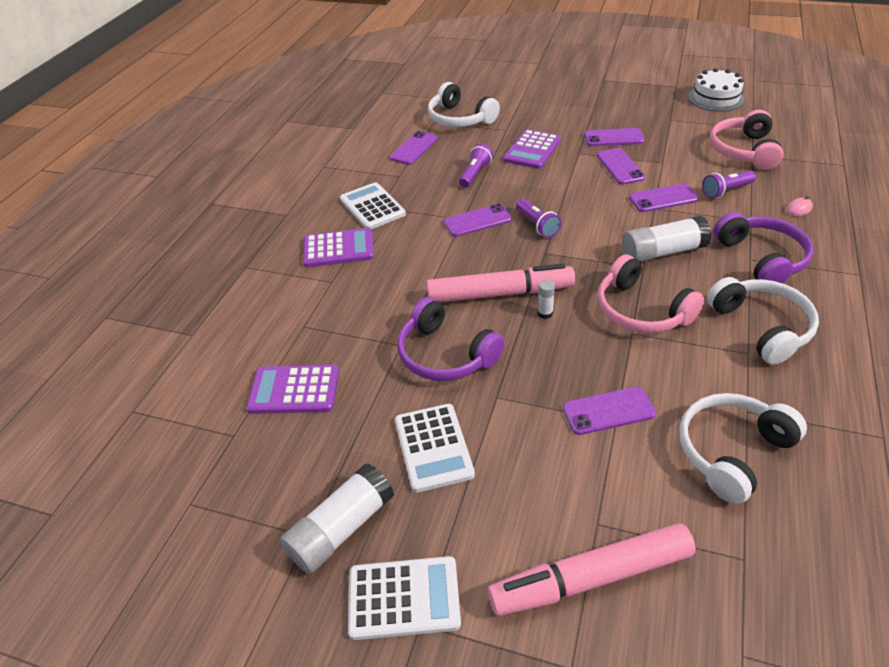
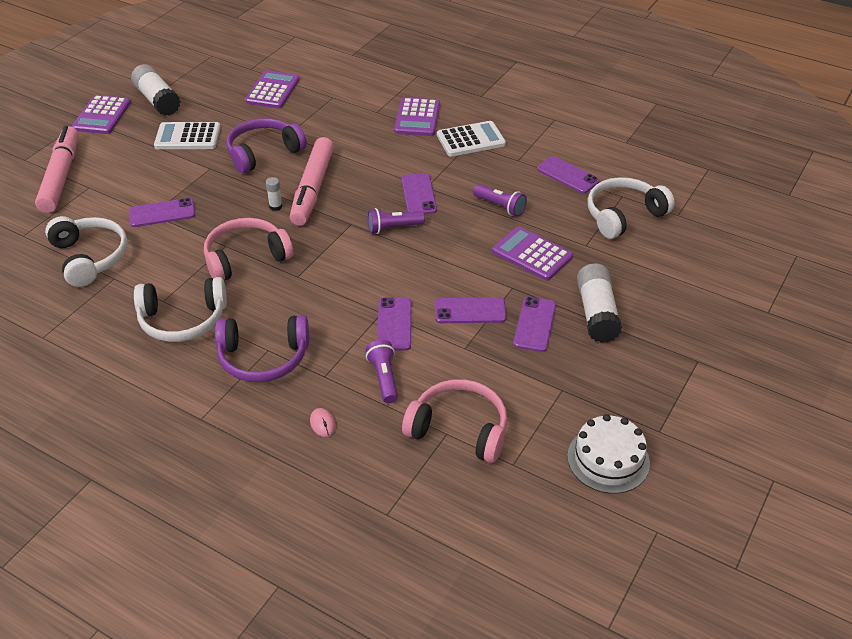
camera: 100 degrees right, 0 degrees up
(404, 598) = (102, 115): white calculator -> purple calculator
(608, 411) = (162, 213): purple phone -> purple phone turned 75 degrees clockwise
(662, 252) = (310, 294): white glue stick -> white glue stick (596, 313)

